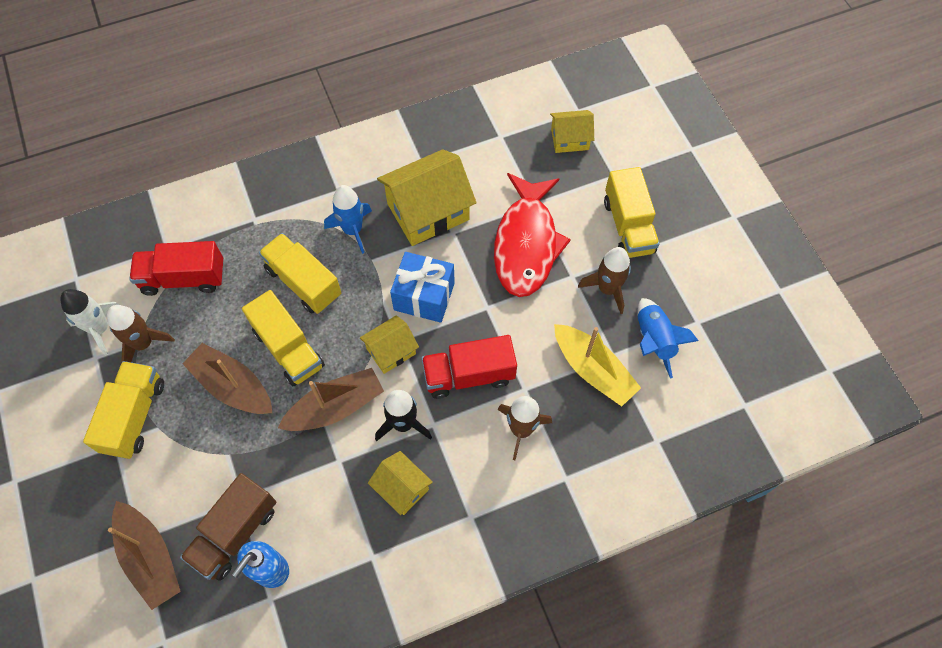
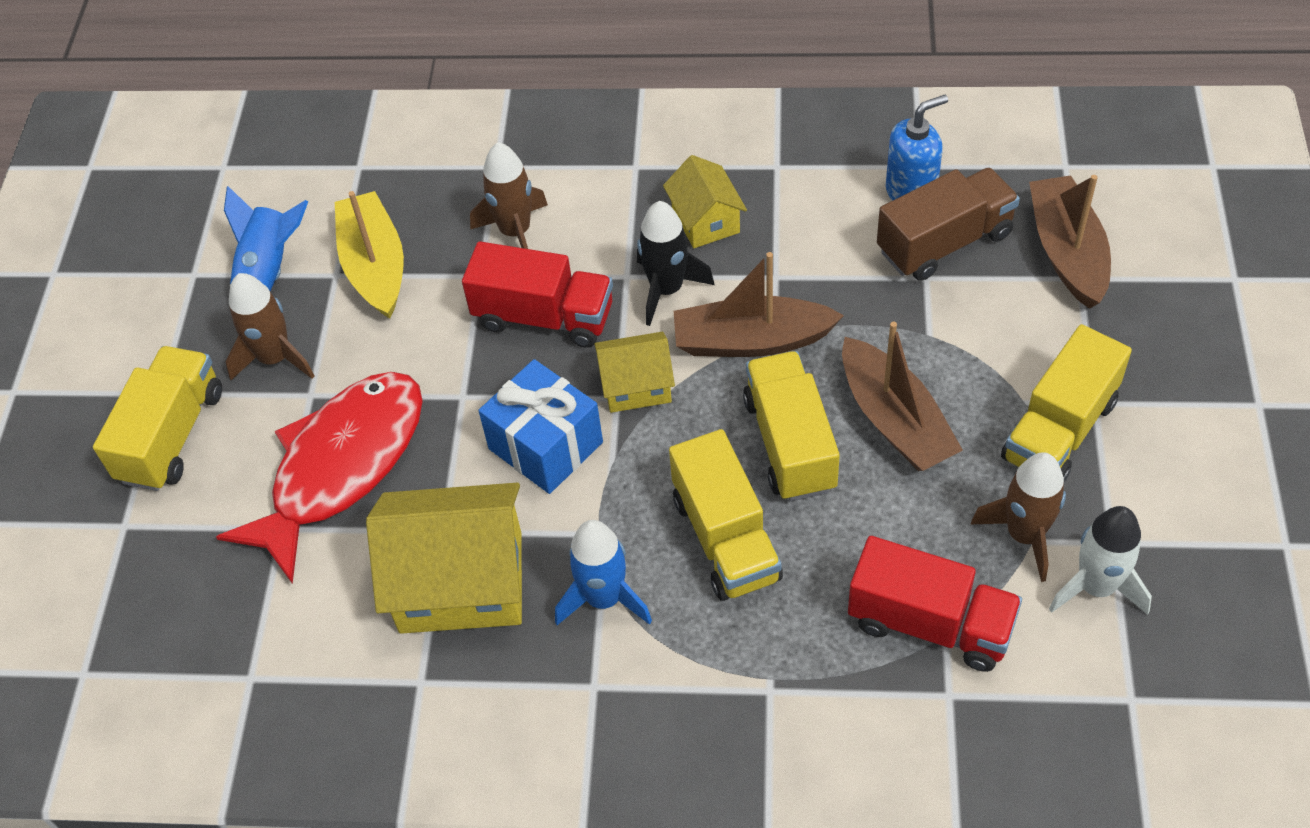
camera: 150 degrees left, 10 degrees down
(569, 139) = (140, 621): yellow house -> none

